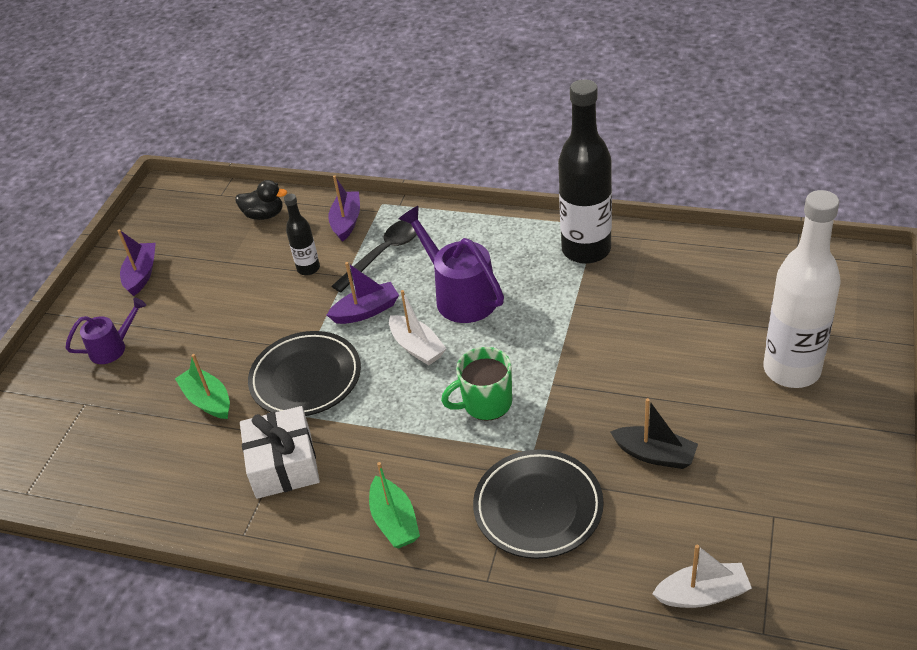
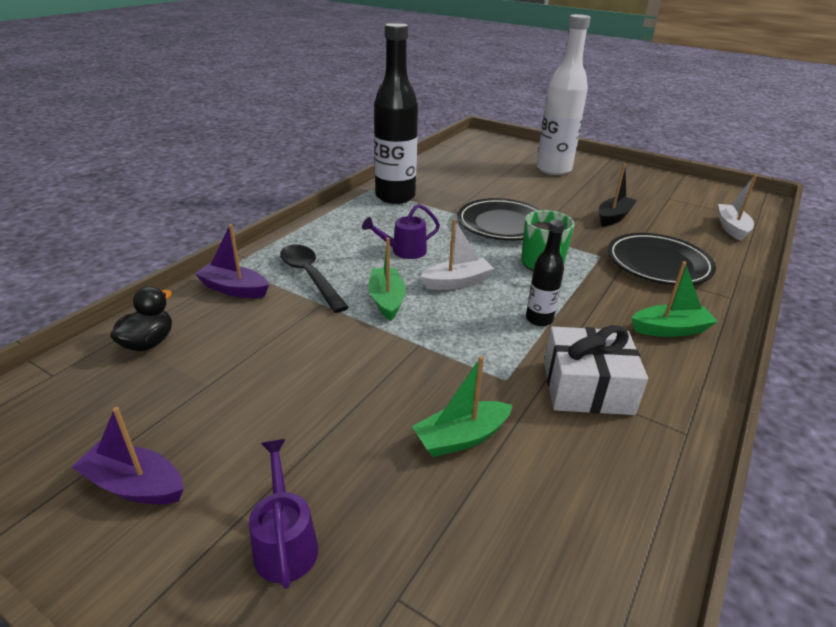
camera: 80 degrees left, 10 degrees down
(306, 378) = (463, 353): black plate -> black plate (502, 224)
(308, 268) = (286, 325): black bottle -> black bottle (539, 319)
(366, 311) = (387, 300): purple boat -> green boat
(459, 295) = (403, 251): purple watering can -> purple watering can, size x0.59

